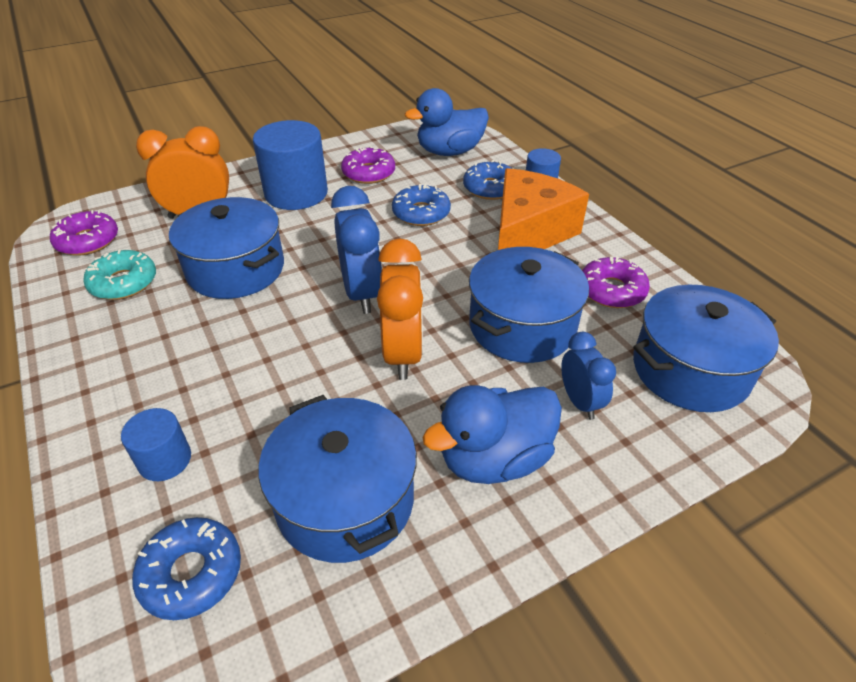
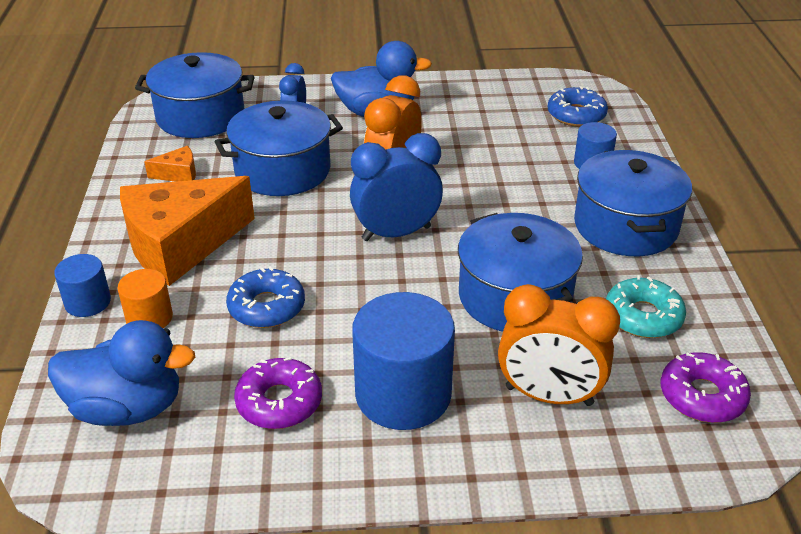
camera: 155 degrees left, 5 degrees down
(345, 500) = (479, 119): blue pot -> blue pot (625, 226)
(362, 293) = (396, 233): blue clock -> blue clock turned 60 degrees clockwise
(490, 188) = (149, 318): blue donut -> orange cylinder
(611, 290) = (178, 174): purple donut -> orange cheese

